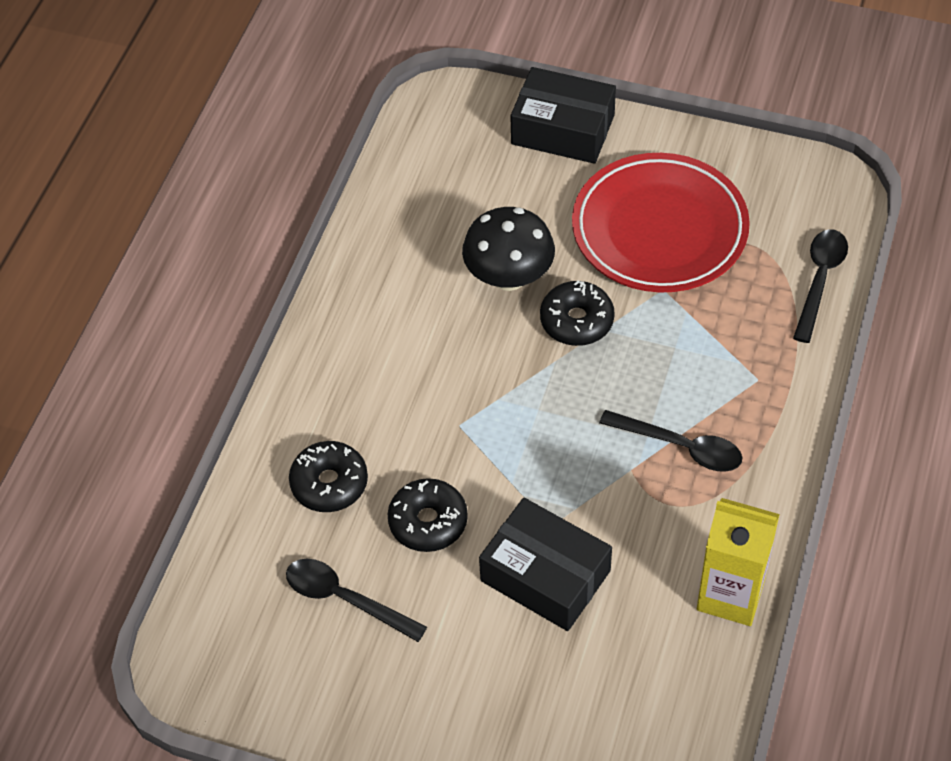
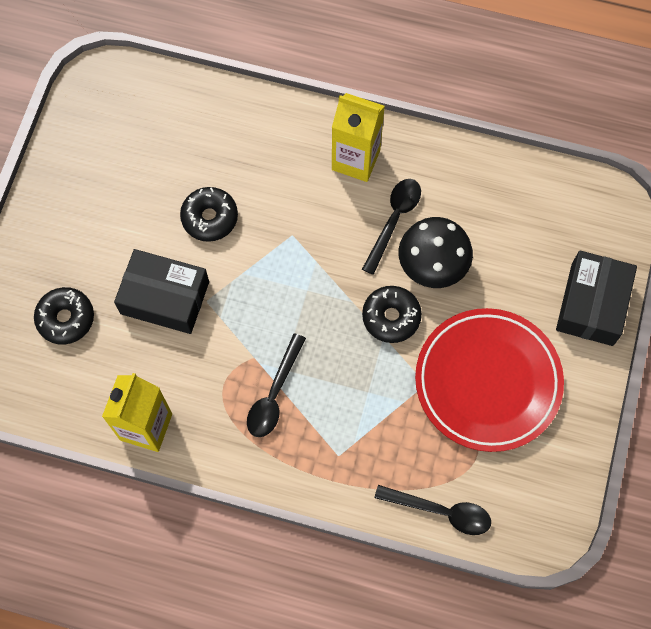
camera: 85 degrees right, 15 degrees up
(329, 483) = (242, 151): black donut -> black donut (66, 319)
(345, 599) = (149, 168): black spoon -> black spoon (394, 220)
(355, 352) = (356, 160): none -> yellow carton
(545, 575) = (164, 298): black box -> black box turned 75 degrees clockwise

